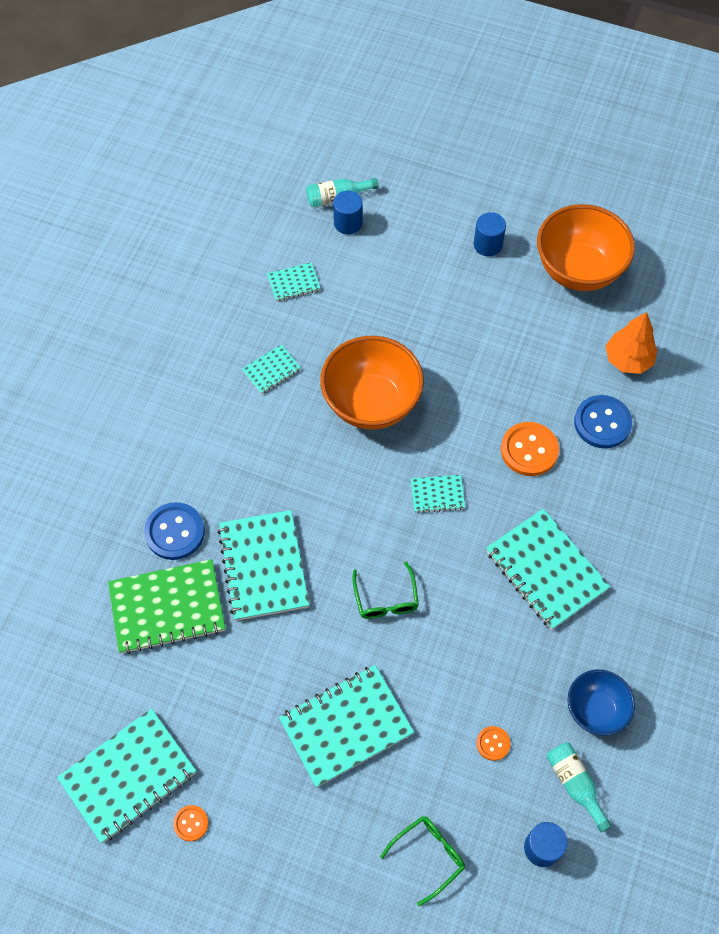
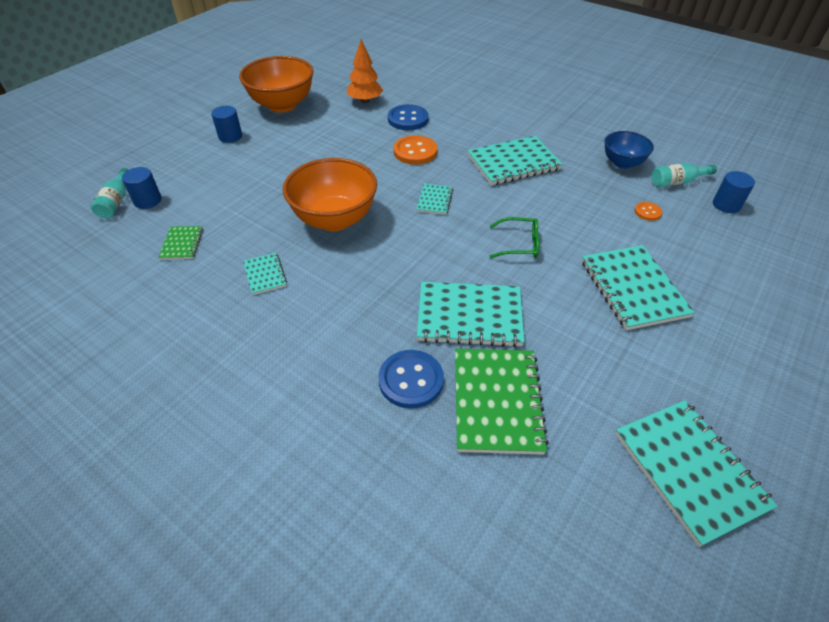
camera: 75 degrees left, 15 degrees down
(191, 823) = (736, 419): orange button -> none
(294, 283) = (182, 244): turquoise notebook -> green notebook
(428, 856) = (742, 262): green glasses -> none

